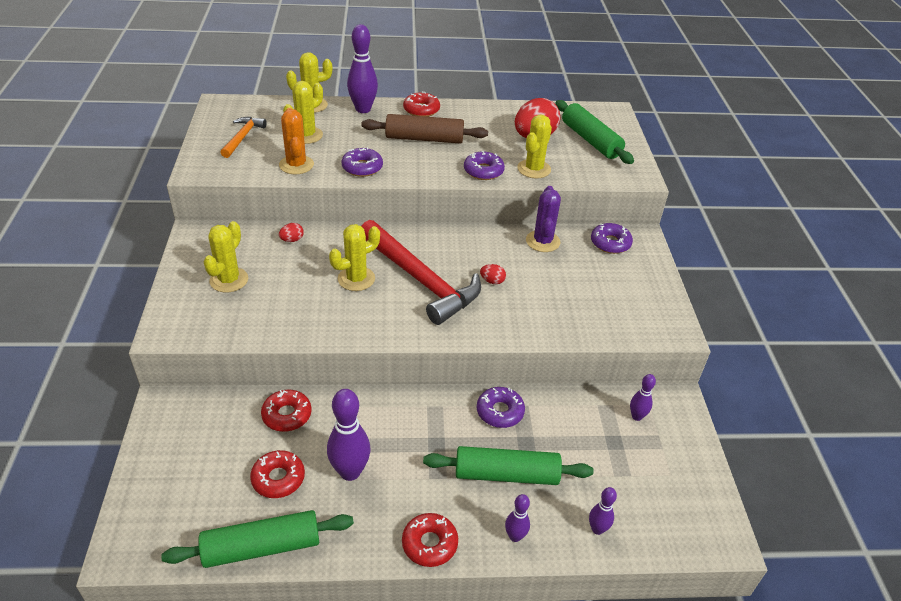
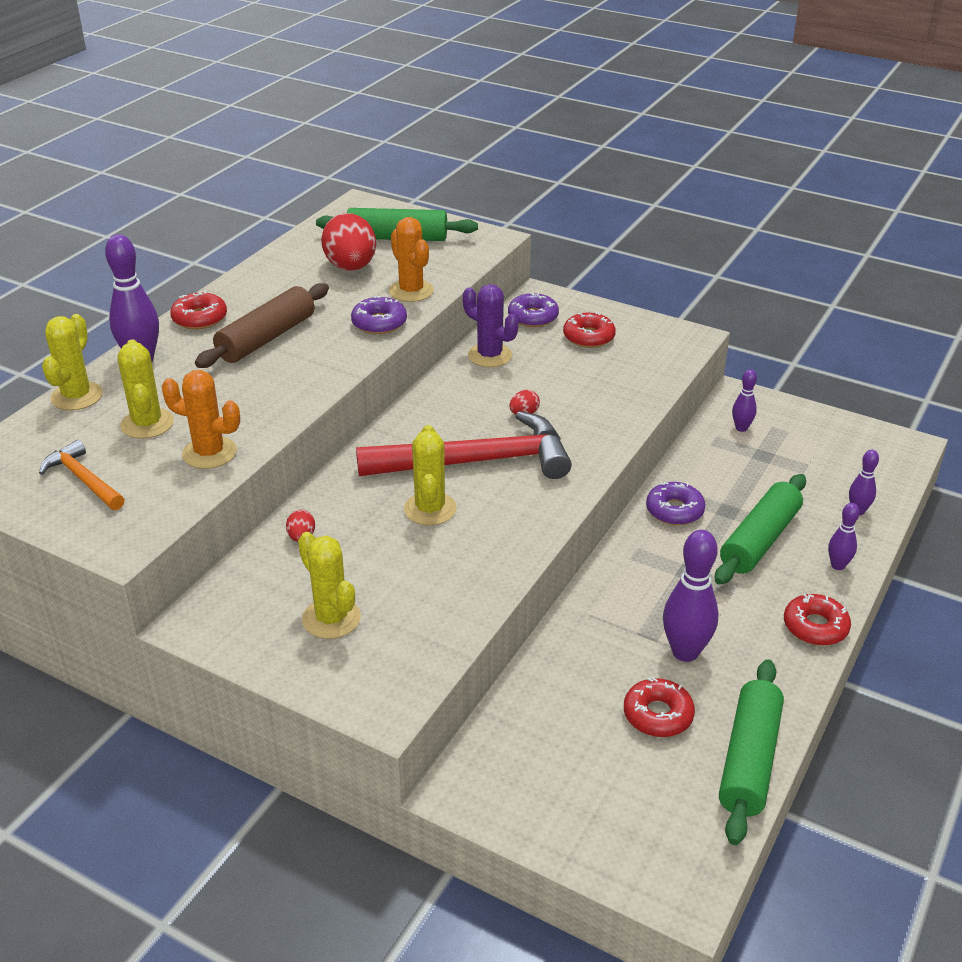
camera: 55 degrees left, 5 degrees down
(287, 415) = (563, 676): red donut -> red donut (588, 337)
(362, 167) = (275, 403): purple donut -> none
(534, 169) = (411, 291): yellow cactus -> orange cactus

